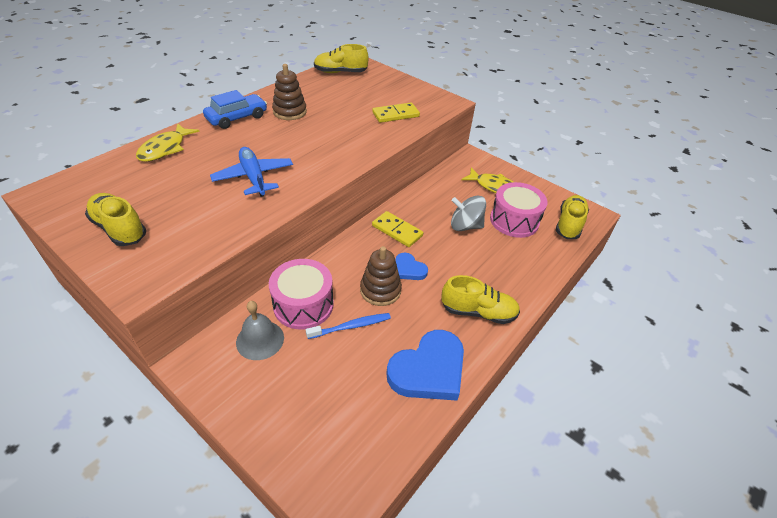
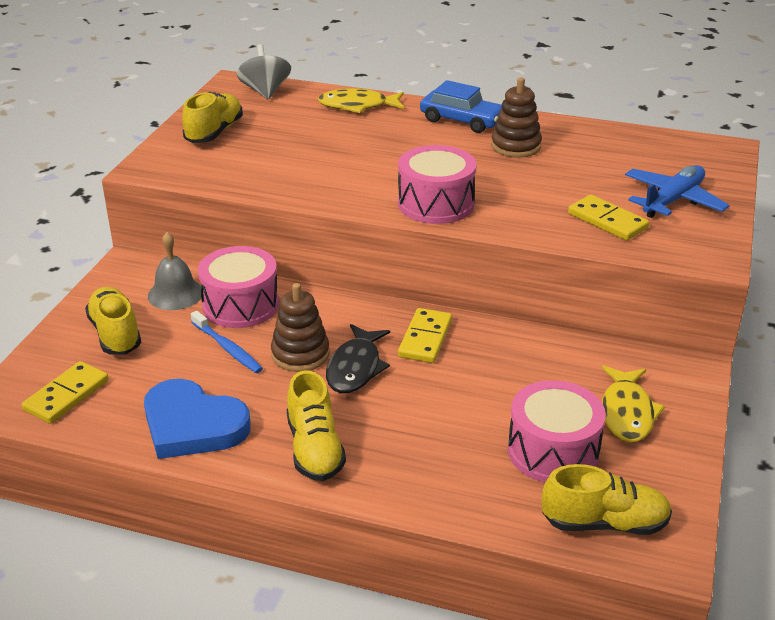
camera: 70 degrees right, 10 degrees down
(254, 177) = (353, 168): blue plane -> blue plane (672, 200)
(331, 160) = (436, 204): none -> pink drum
(340, 72) = (672, 149): yellow shoe -> yellow shoe (115, 334)
(353, 448) = (67, 395): none -> yellow domino
(409, 269) = (355, 368): blue heart -> black fish
(465, 226) = (491, 400): grey spinning top -> grey spinning top (265, 91)

